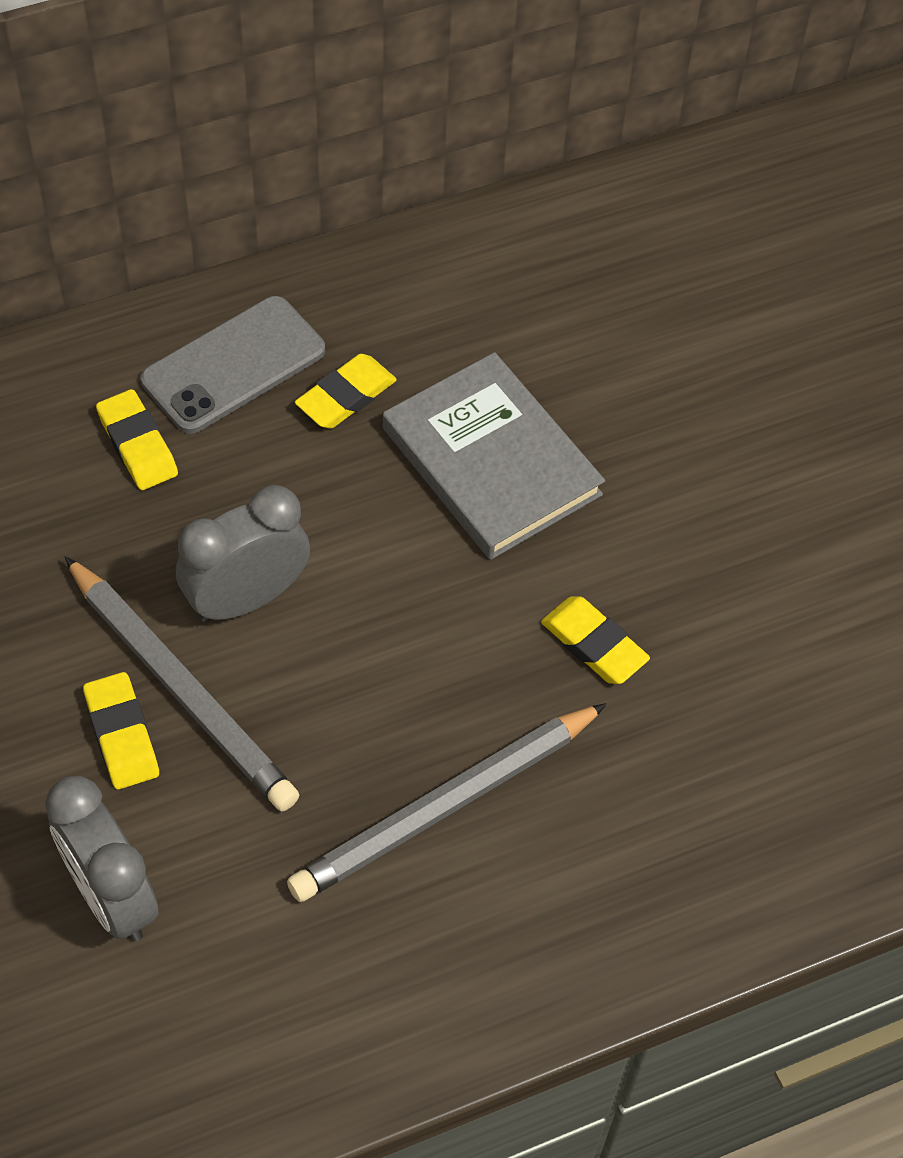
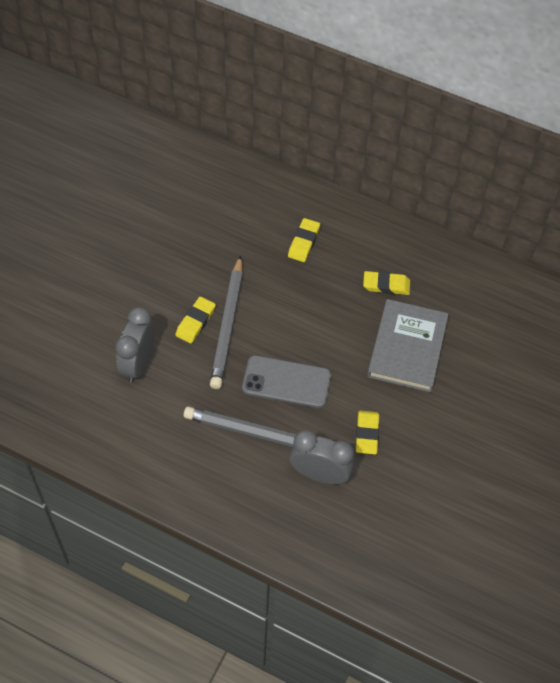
camera: 50 degrees right, 0 degrees up
(233, 365) = (363, 244): grey phone -> grey phone (286, 382)
(247, 598) = (279, 317): grey clock -> grey clock (319, 474)

